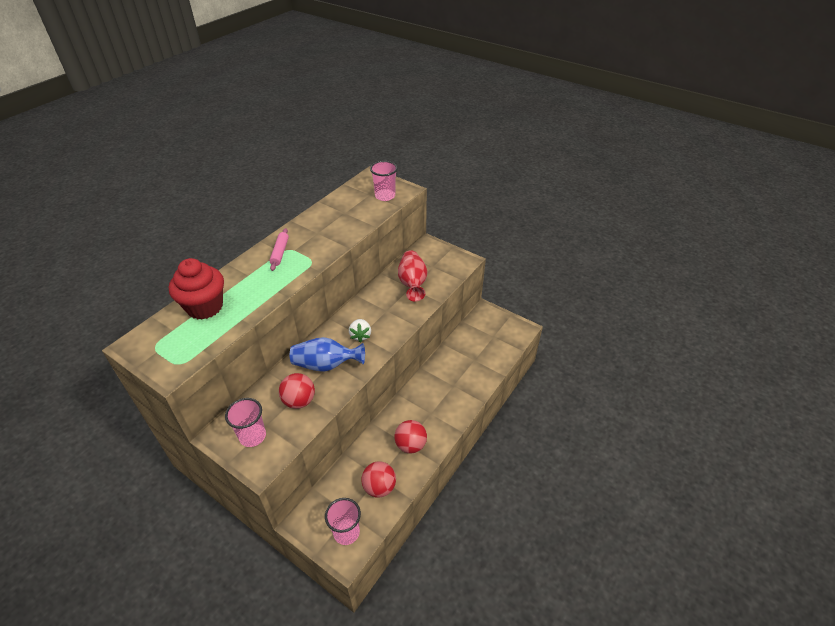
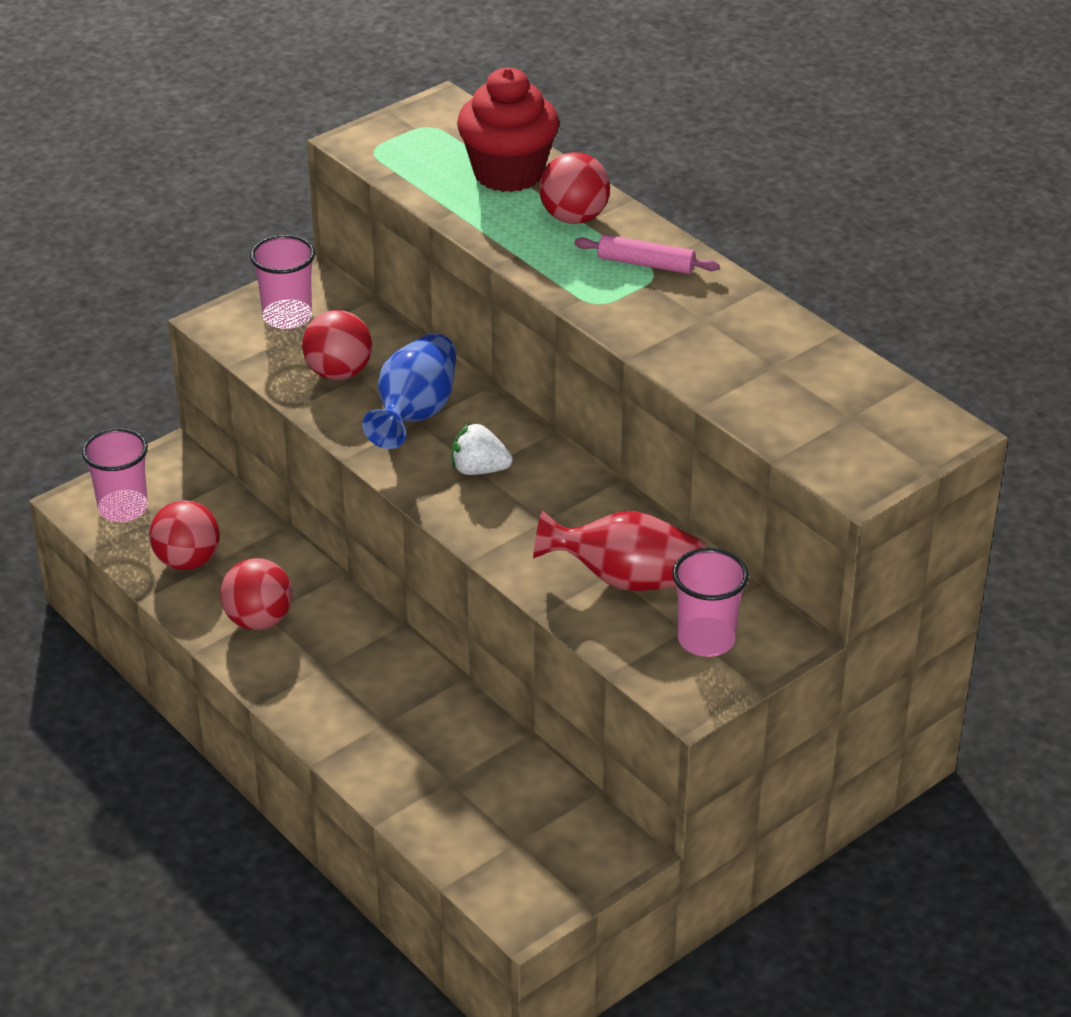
camera: 105 degrees right, 5 degrees down
(244, 278) = (574, 218): none -> red ball
(385, 196) = (834, 441): pink cup -> pink cup (706, 640)

